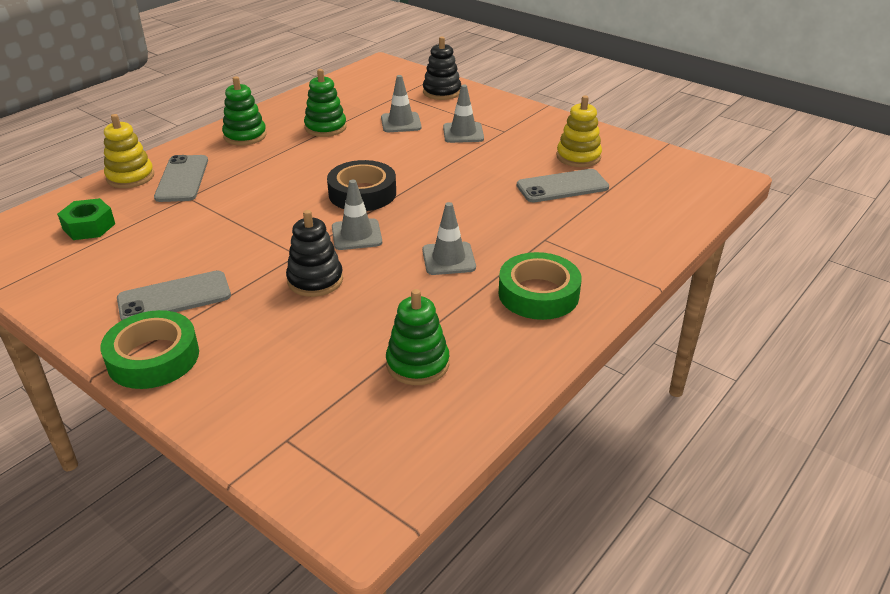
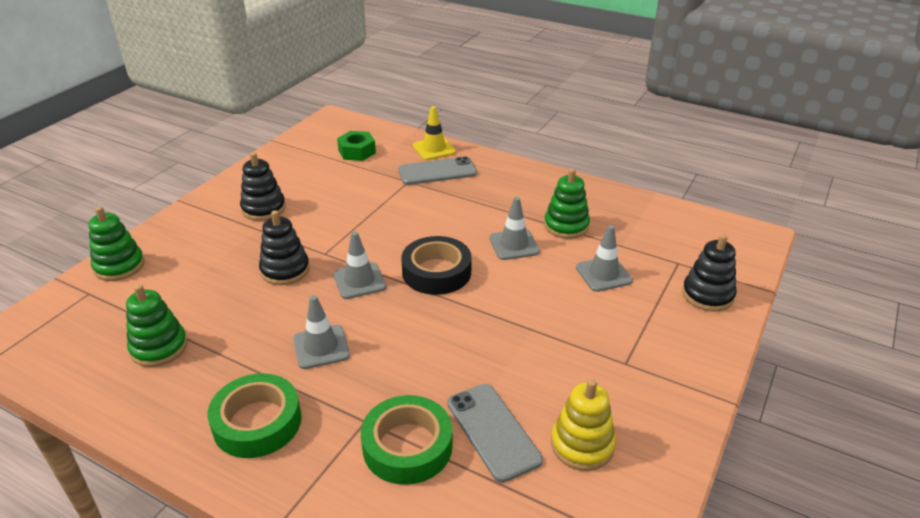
camera: 80 degrees right, 0 degrees up
(130, 177) = (434, 149): yellow stacking toy -> yellow traffic cone
(153, 357) = (192, 217): green tape -> green tape (407, 446)
(174, 297) = (263, 208): grey phone -> black stacking toy
(245, 136) = (527, 184): green stacking toy -> green stacking toy (119, 266)
(463, 133) = (601, 326): grey traffic cone -> grey traffic cone (514, 245)

